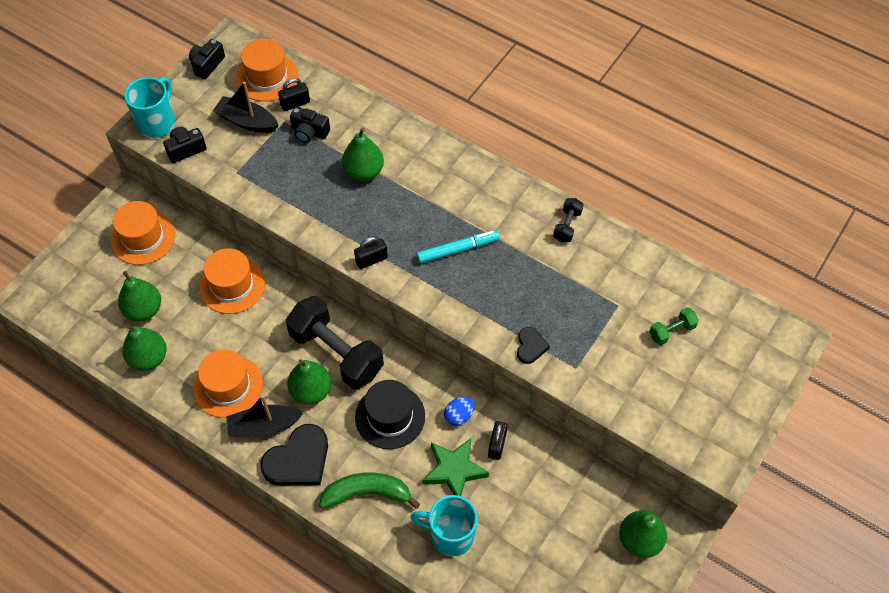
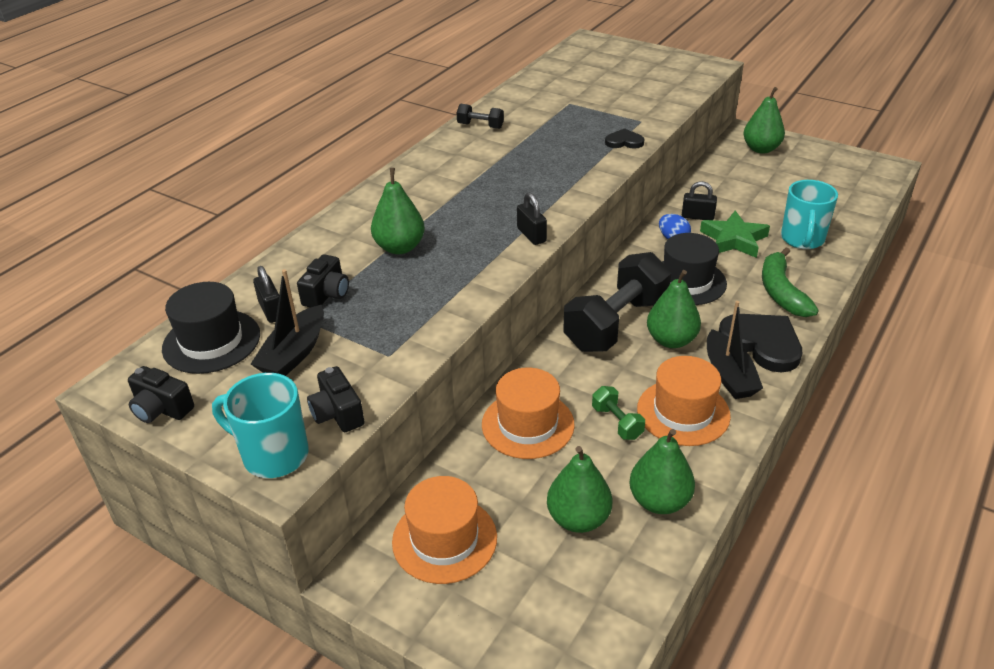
camera: 90 degrees left, 20 degrees down
(267, 77) = (211, 341): orange hat -> black hat
(457, 250) = (513, 182): turquoise marker -> none
(671, 331) = (592, 82): green dumbbell -> green dumbbell (617, 422)

